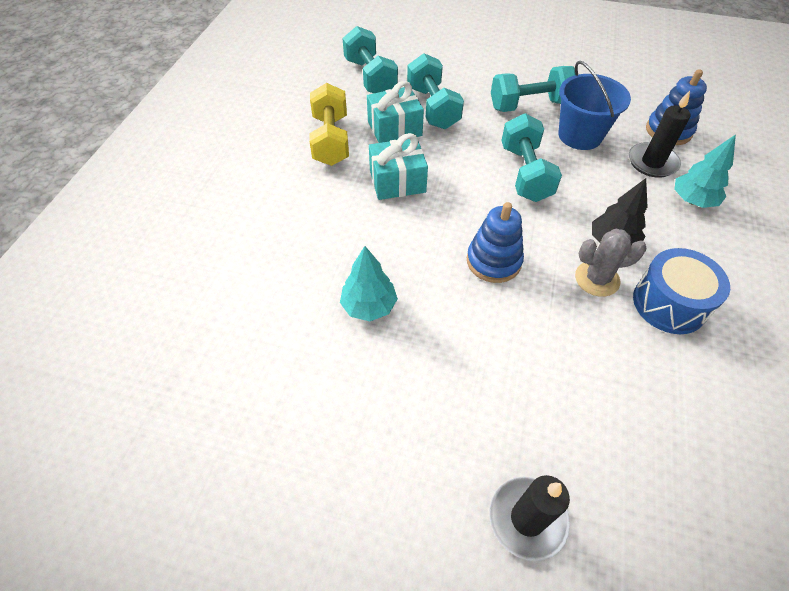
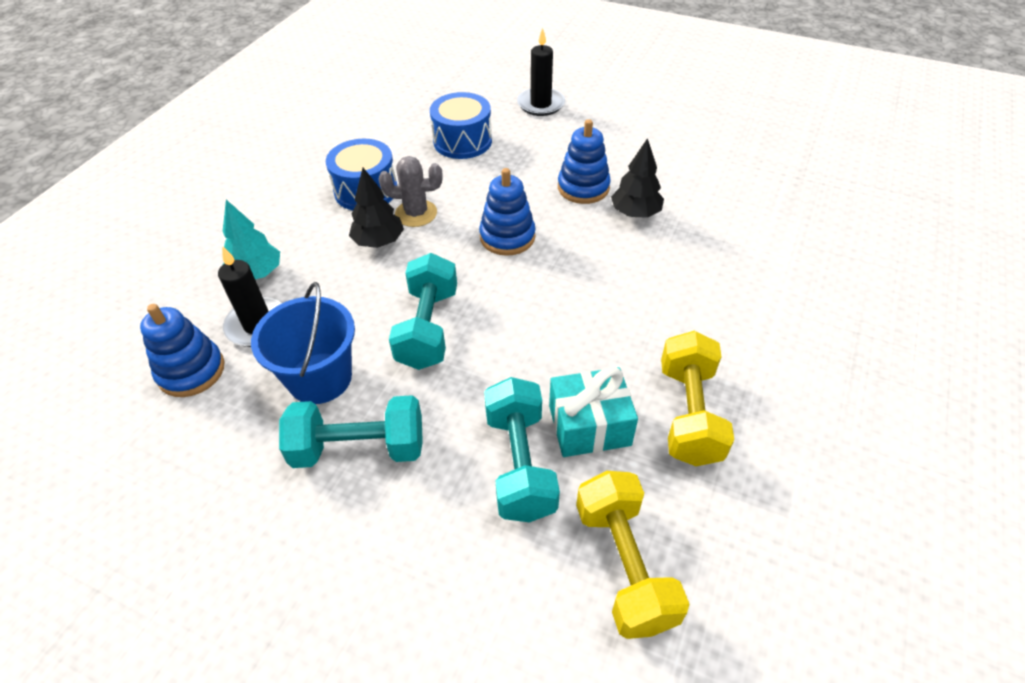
camera: 170 degrees left, 5 degrees down
(369, 306) = (635, 213): turquoise tree -> black tree
(370, 77) = (624, 565): turquoise dumbbell -> yellow dumbbell
(397, 181) = (595, 335): turquoise gift -> none
(430, 337) = (583, 188): none -> blue stacking toy
(606, 406) = (462, 141): none -> blue drum

